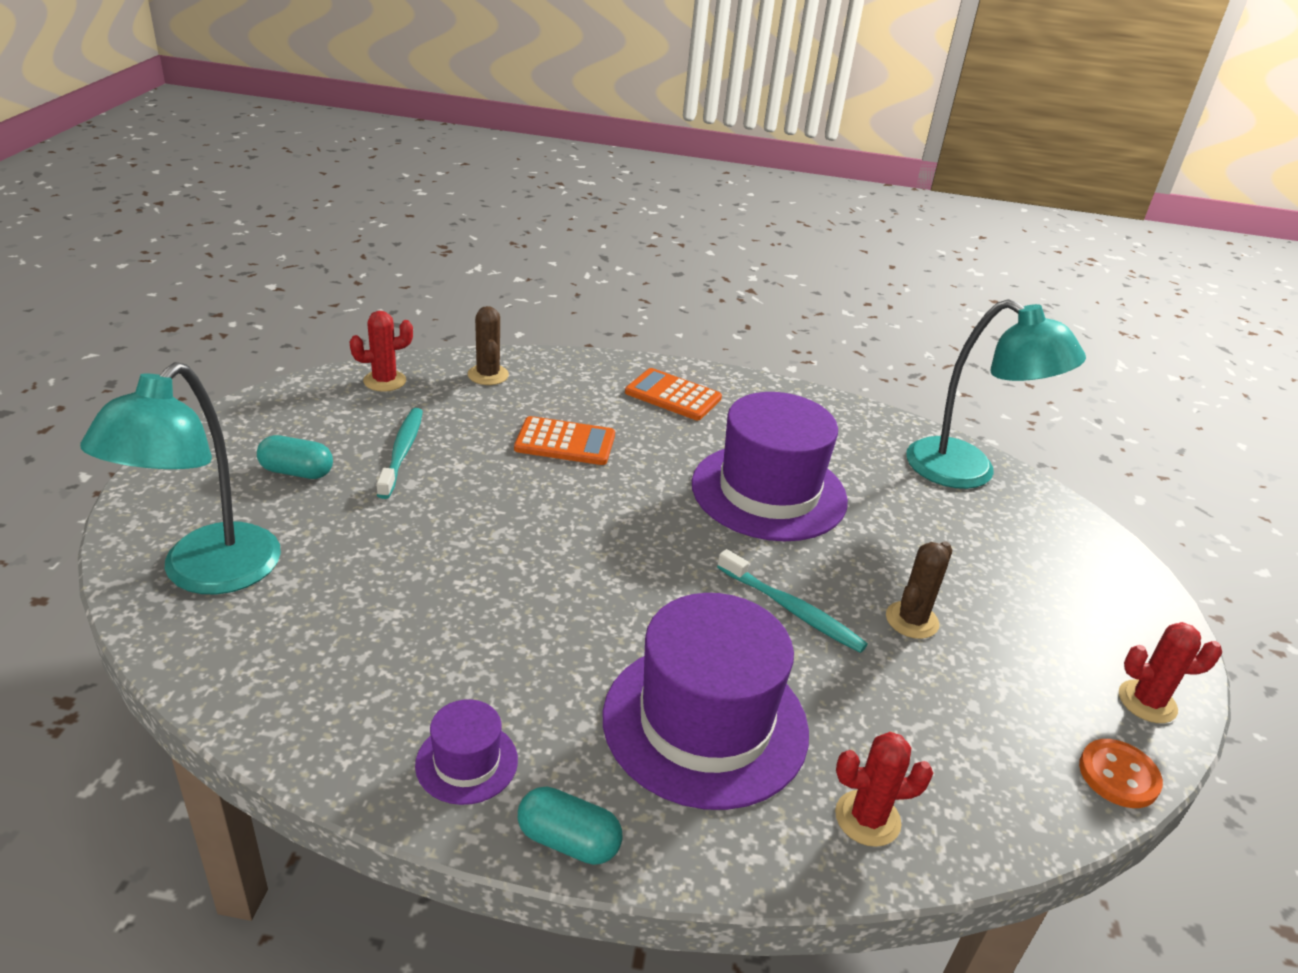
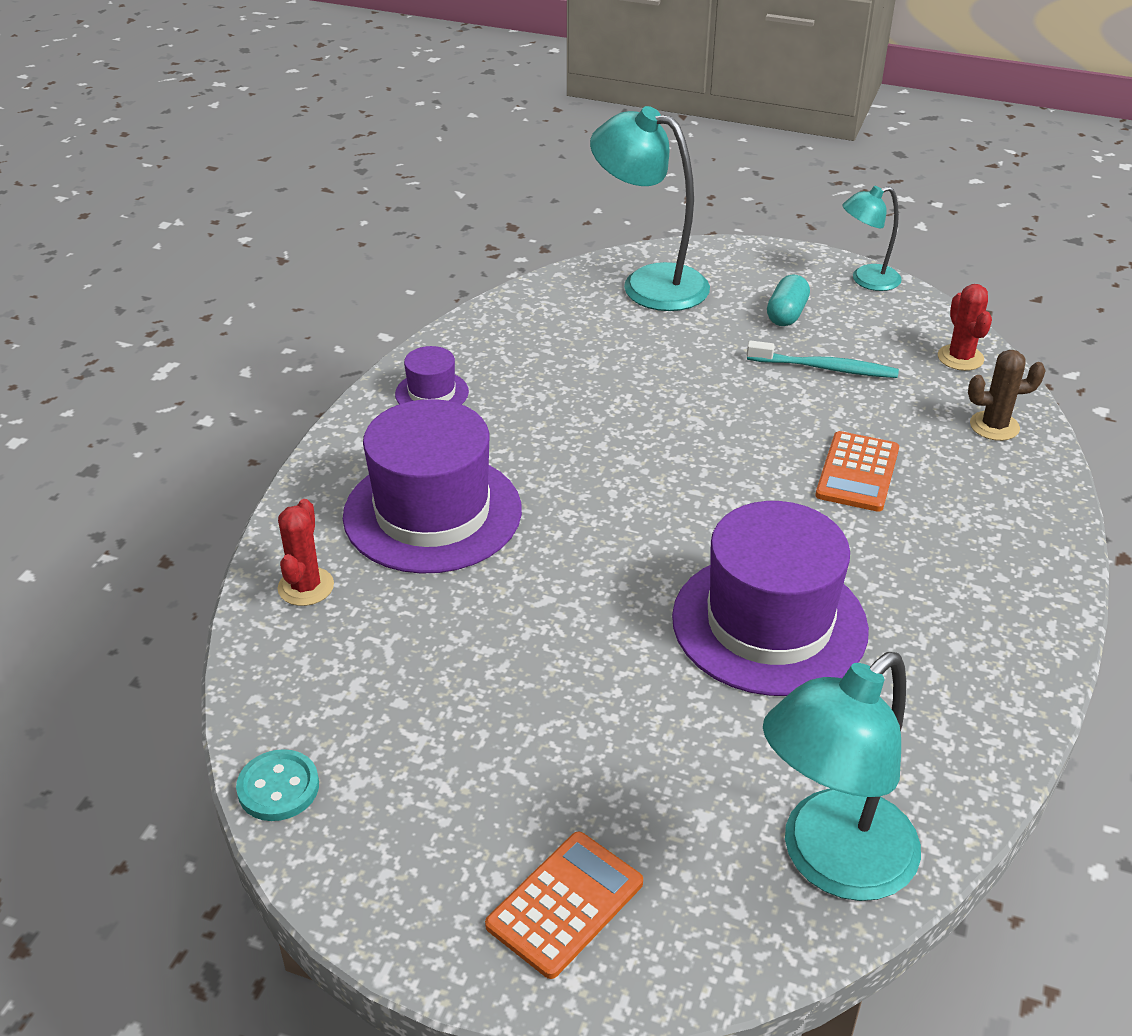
camera: 105 degrees right, 5 degrees up
(233, 420) = (866, 280): none -> turquoise lamp
(568, 841) = (349, 432): turquoise capsule -> none
(673, 395) = (985, 574): orange calculator -> orange calculator (565, 904)
(792, 610) = (560, 597): turquoise toothbrush -> none
(911, 620) = (529, 691): brown cactus -> none
(1118, 775) = (278, 788): orange button -> turquoise button
(1147, 702) = (358, 868): red cactus -> none

